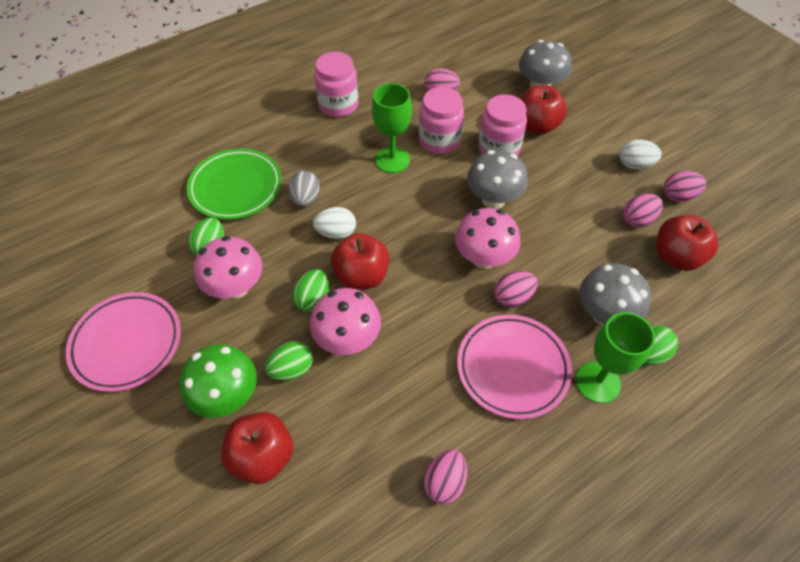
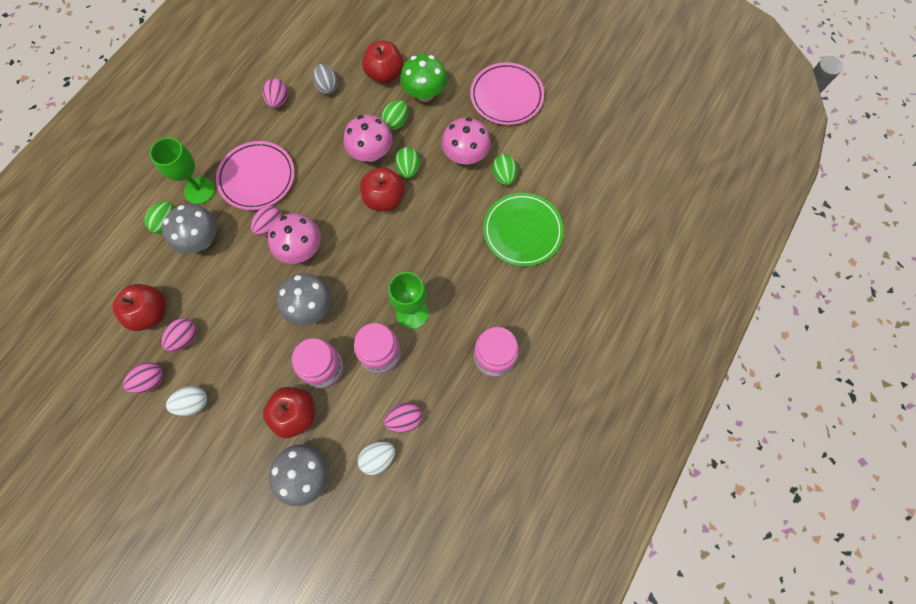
camera: 155 degrees right, 15 degrees up
(305, 199) = (461, 244): grey egg -> grey egg (327, 87)
(336, 233) = (421, 225): white egg -> white egg (378, 458)

